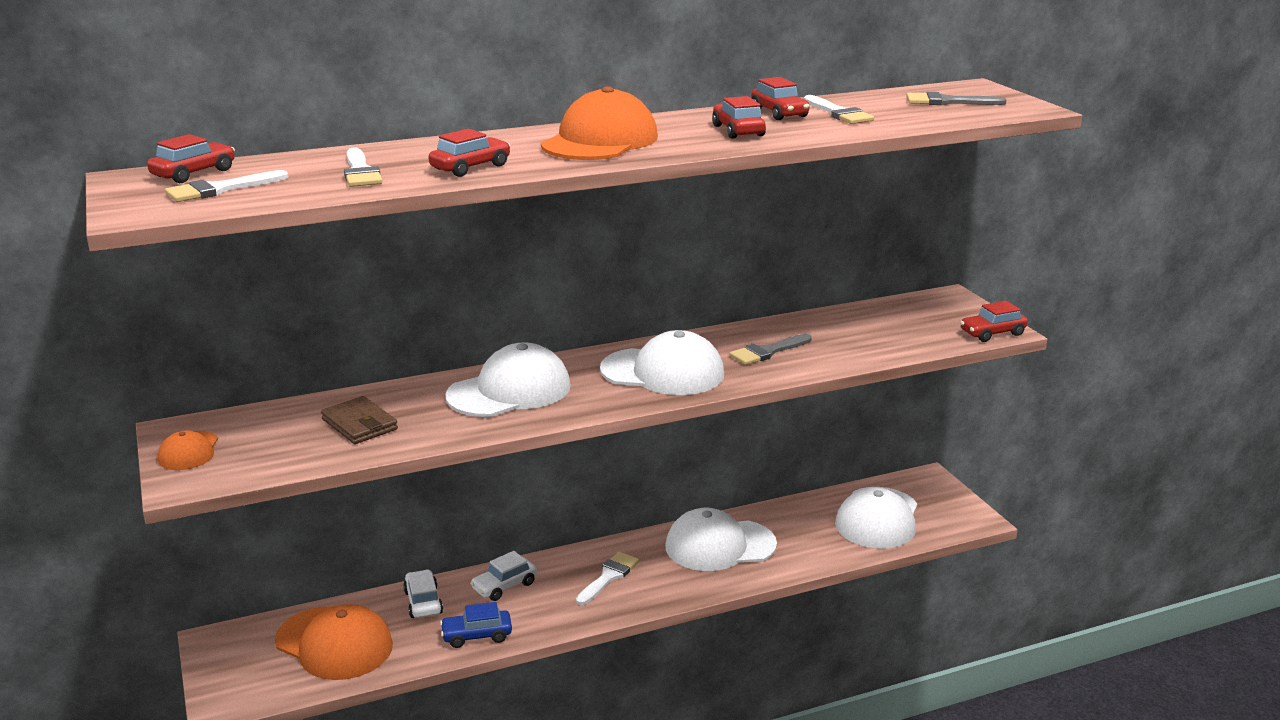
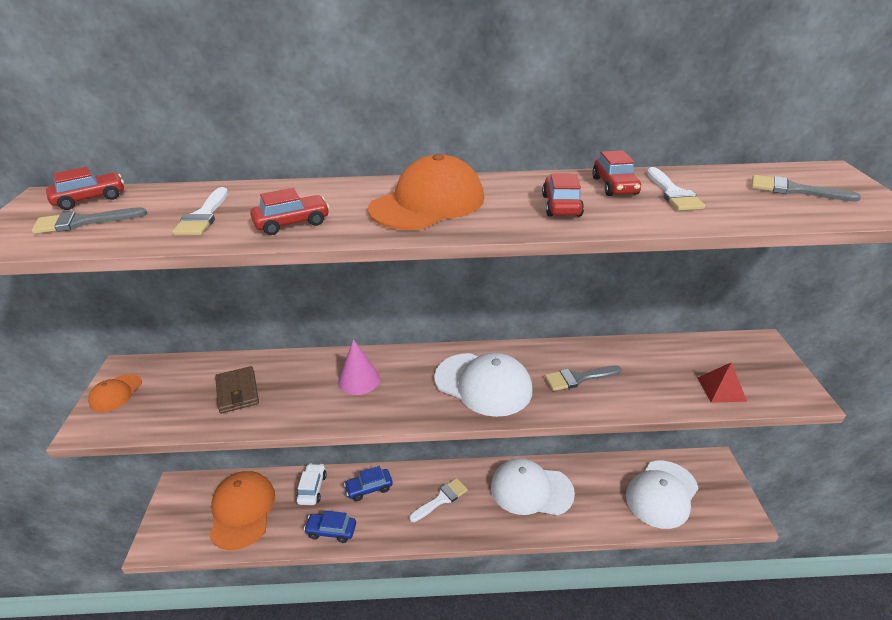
camera: 20 degrees right, 10 degrees up
(220, 189) = (82, 222): white brush -> grey brush
(334, 643) = (242, 511): orange cap -> orange cap turned 150 degrees counterclockwise
(504, 586) = (369, 488): white car -> blue car
(509, 391) = (359, 380): white cap -> pink cone
(922, 337) = (721, 389): none -> red pyramid
(992, 333) = (791, 397): red car -> none

